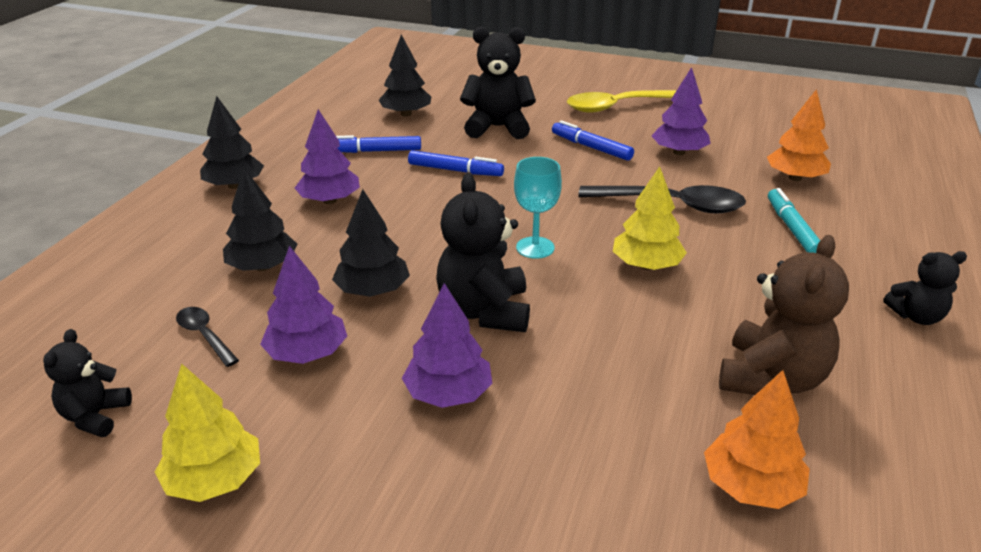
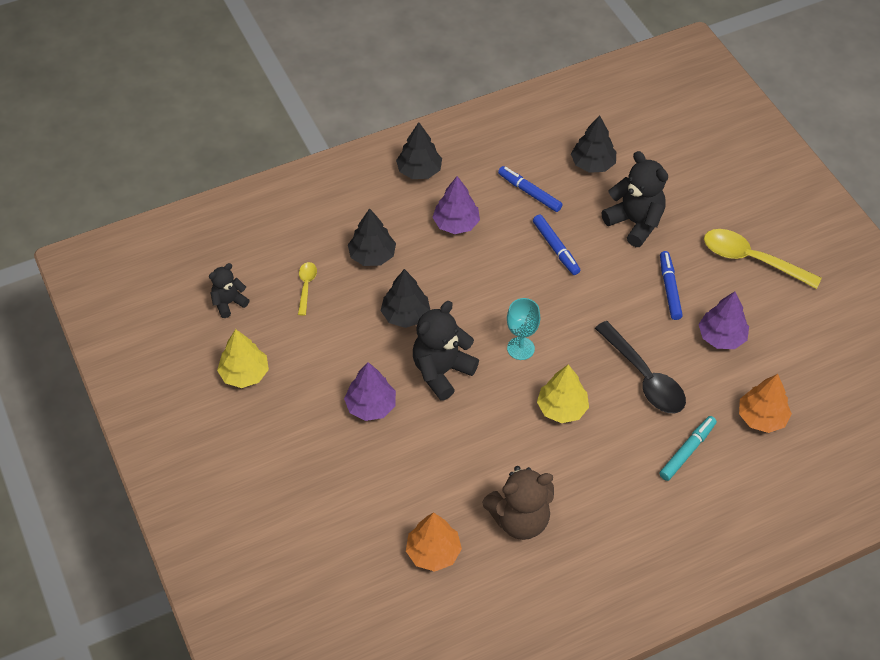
camera: 45 degrees right, 20 degrees up
(204, 335) = (306, 286): black spoon -> yellow spoon
(307, 353) = (337, 333): purple tree -> none
(916, 316) = (652, 555): black teddy bear -> none

